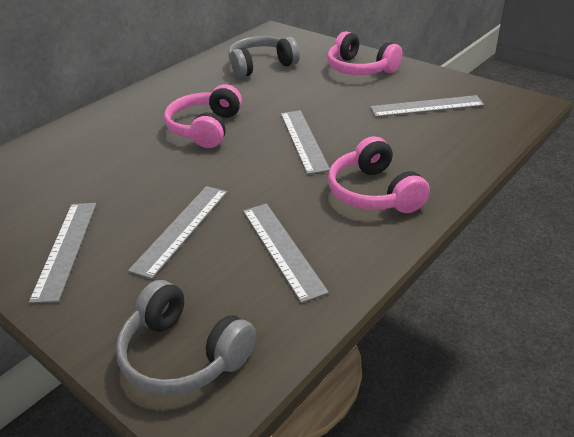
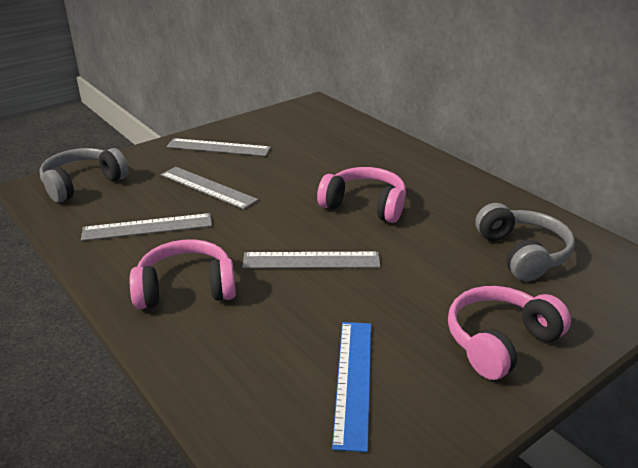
camera: 100 degrees right, 5 degrees down
(426, 106) = (353, 381): grey ruler -> blue ruler

